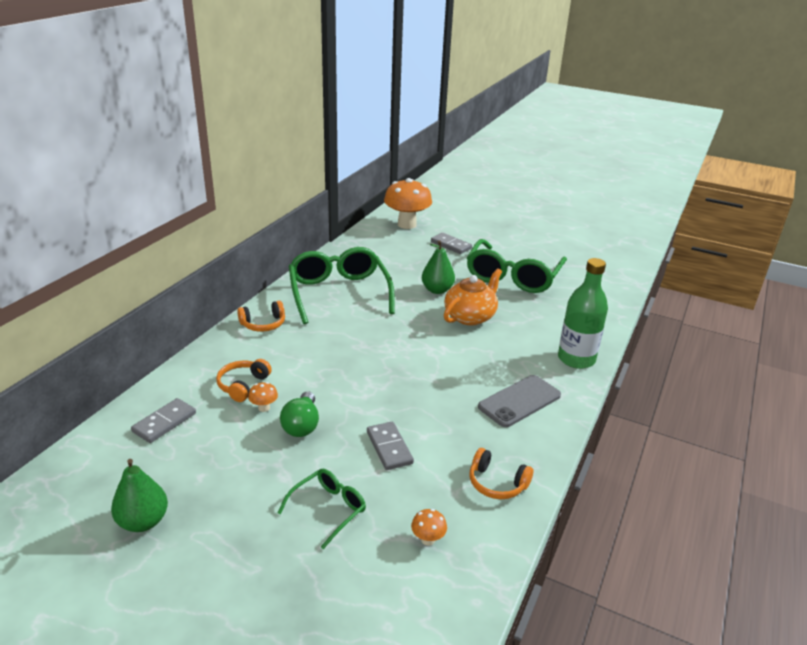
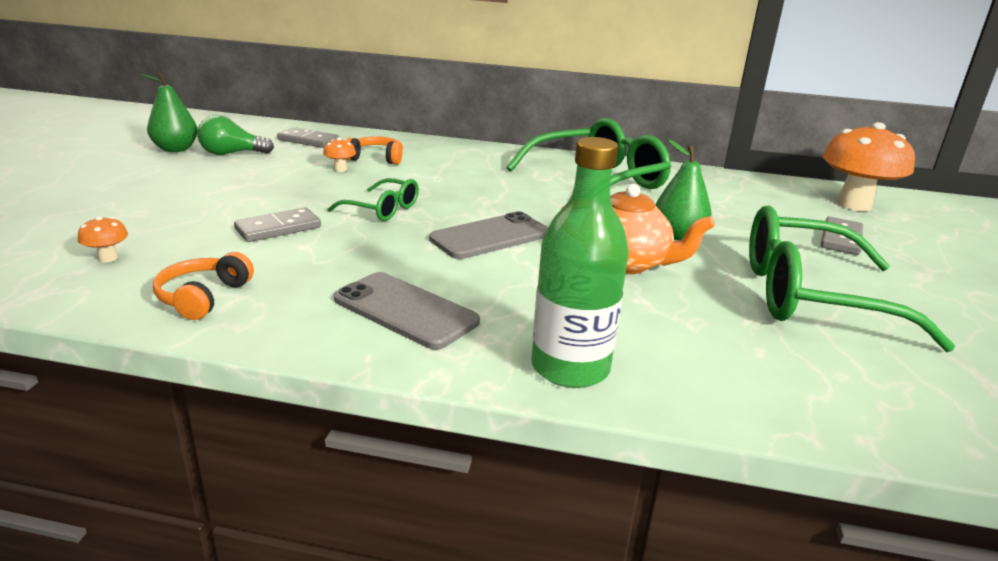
camera: 75 degrees right, 5 degrees down
(263, 324) = (494, 155): orange headphones -> none
(302, 425) = (314, 186): green light bulb -> green light bulb (232, 154)
(328, 509) = (174, 208): green glasses -> green glasses (382, 209)
(425, 355) = (490, 237): none -> grey phone

